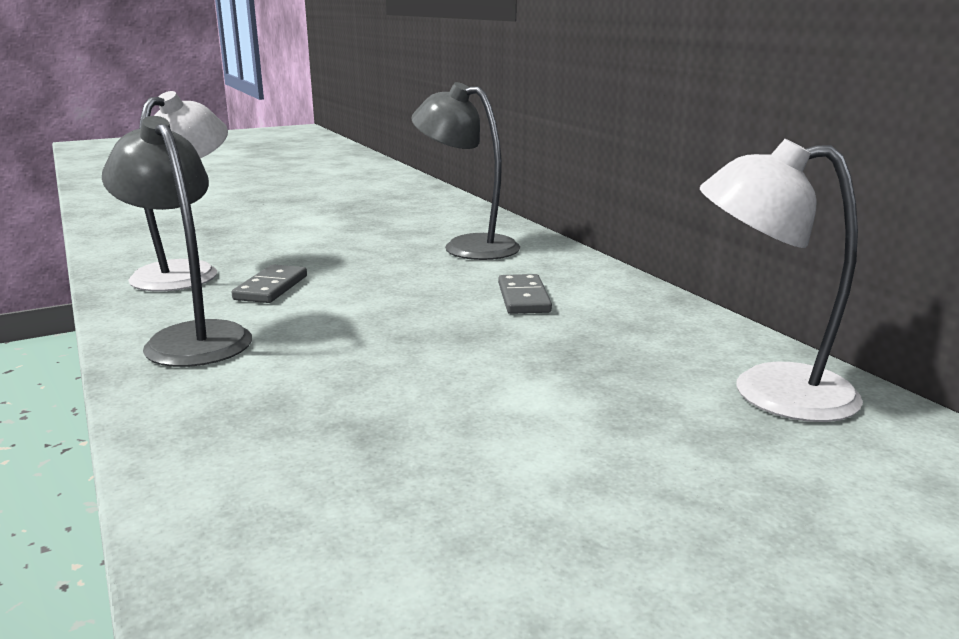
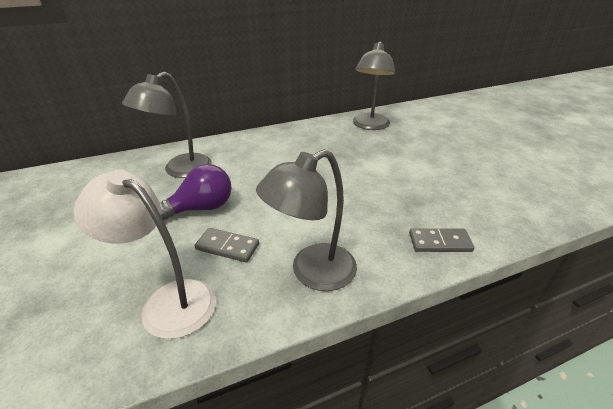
camera: 85 degrees left, 15 degrees up
(365, 267) = (201, 208): none -> purple light bulb
(523, 298) = (274, 159): grey domino -> grey domino (439, 242)
(768, 392) = (370, 126): white lamp -> grey lamp

